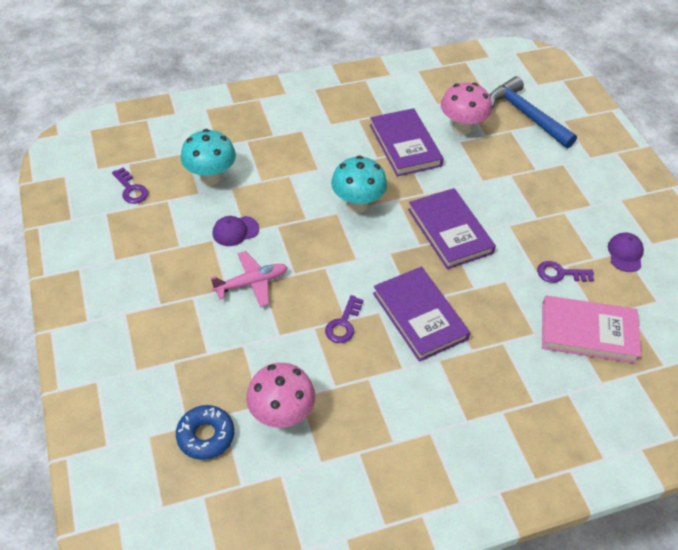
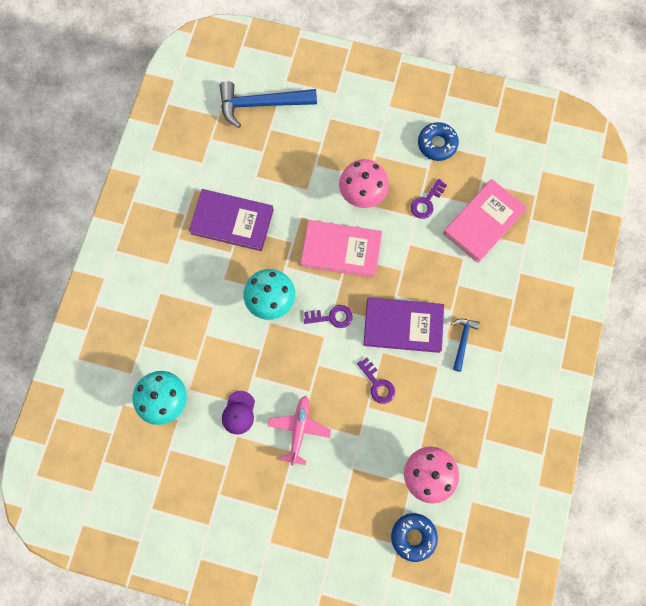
camera: 55 degrees left, 25 degrees up
(131, 189) = (137, 474): purple key -> purple key (332, 317)
(448, 376) = (462, 341): none -> blue hammer
(450, 231) = (341, 250): purple book -> pink book
(461, 128) = (242, 164): pink mushroom -> pink mushroom (362, 195)
(625, 253) = (437, 144): purple cap -> blue donut

